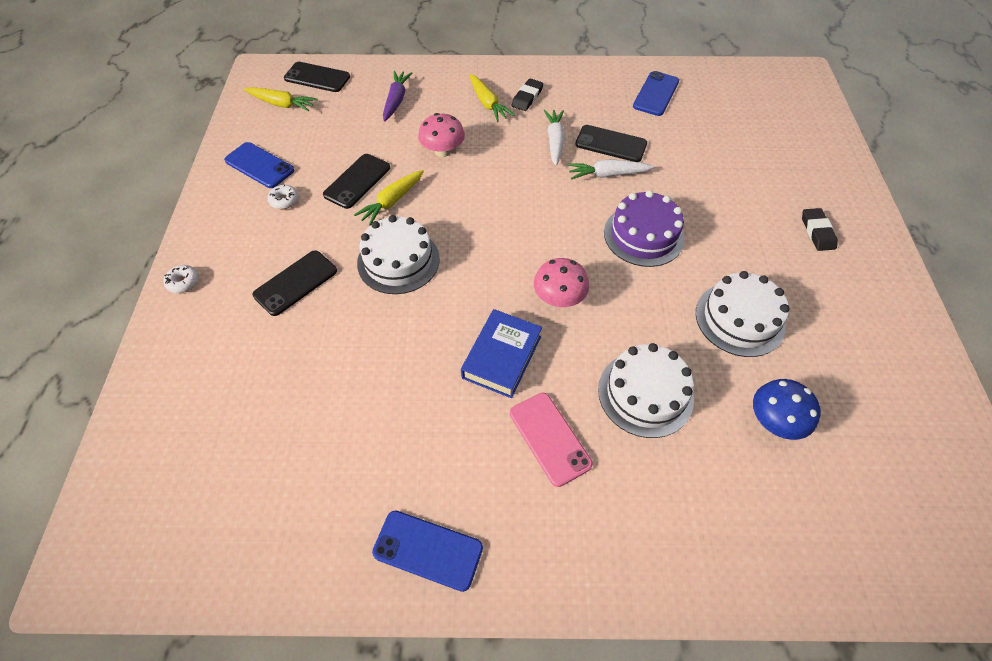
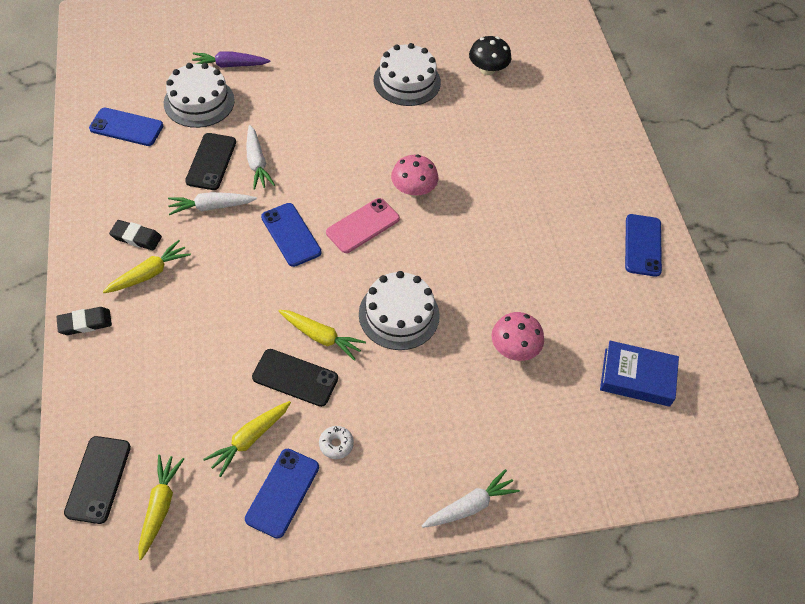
camera: 105 degrees left, 0 degrees up
(183, 282) = (470, 506): white donut -> white carrot
(296, 283) = (445, 396): black phone -> none
(313, 151) = (249, 439): none -> yellow carrot
(396, 100) = (146, 370): purple carrot -> purple carrot (229, 65)
(443, 151) = (236, 304): pink mushroom -> pink mushroom (514, 348)
(502, 357) = (481, 222): blue book -> blue book (637, 377)
(512, 191) = (291, 235): none -> blue phone
(550, 438) = (540, 186): pink phone -> pink phone (362, 225)
(643, 235) = (331, 136): purple cake -> none
(645, 393) = (487, 134): white cake -> white cake (199, 101)
(774, 420) = (487, 69): blue mushroom -> black mushroom
(817, 232) = (308, 31): black eraser -> black eraser (85, 323)

